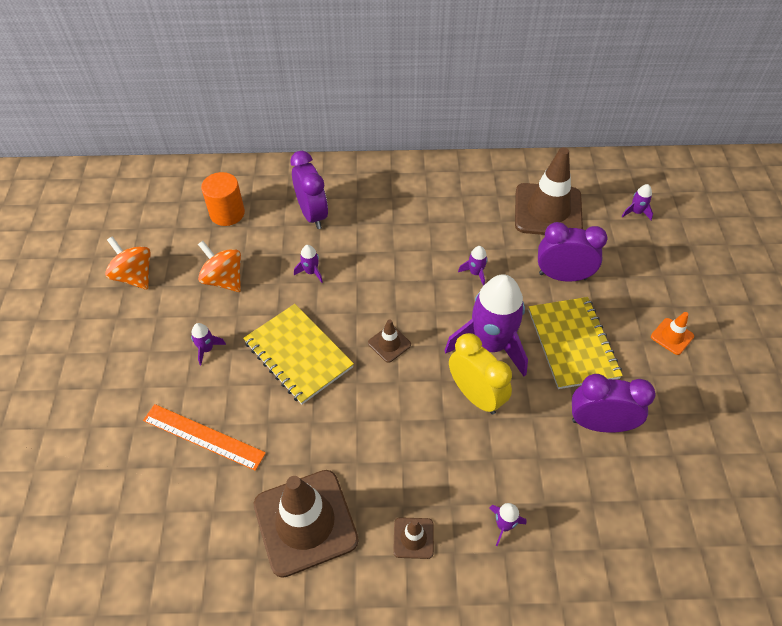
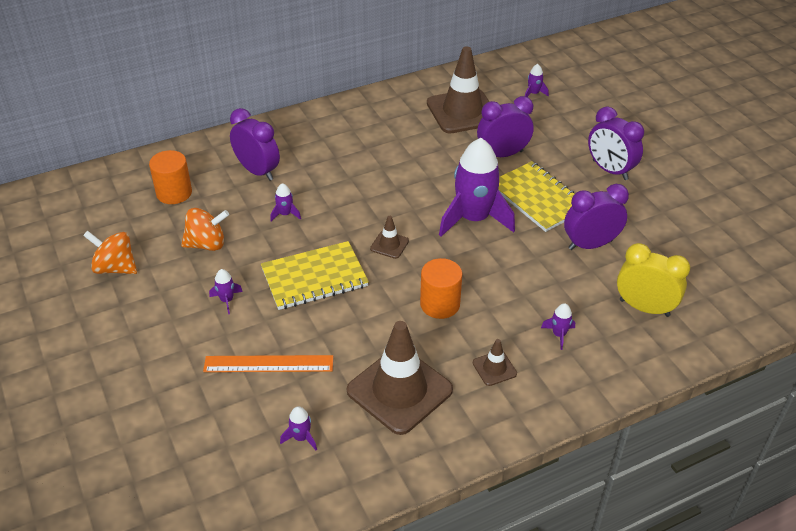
camera: 25 degrees left, 10 degrees down
(224, 280) = (207, 244): orange spinning top -> orange spinning top turned 150 degrees clockwise
(298, 354) = (314, 278): yellow notebook -> yellow notebook turned 45 degrees counterclockwise
(400, 435) = (440, 304): none -> orange cylinder
(475, 273) = (430, 173): purple rocket -> purple rocket (301, 437)
(476, 395) = (484, 257): yellow clock -> yellow clock (644, 308)
(672, 336) = (609, 170): orange traffic cone -> purple clock

